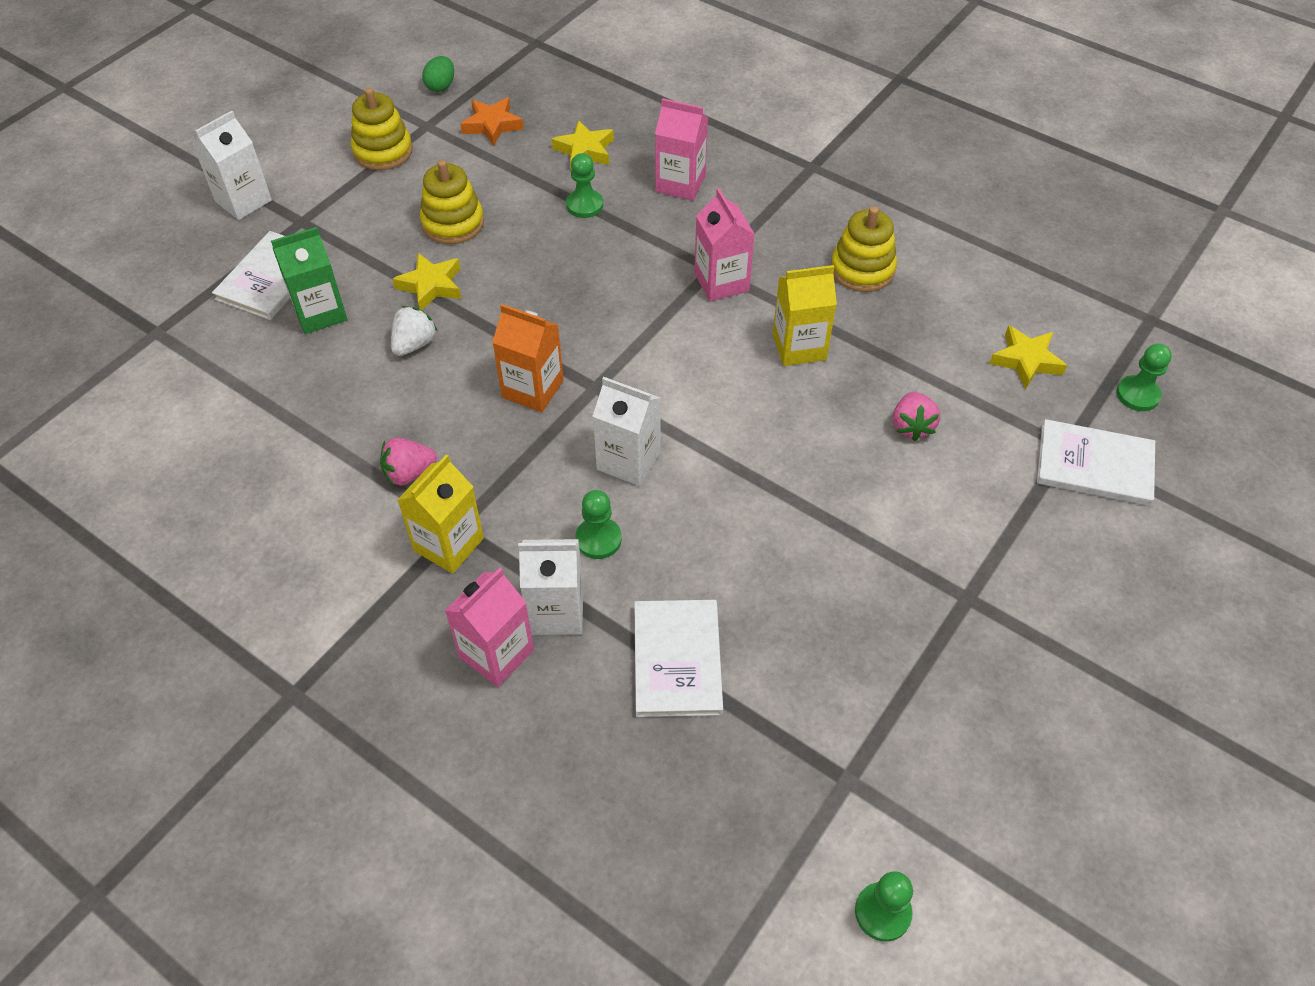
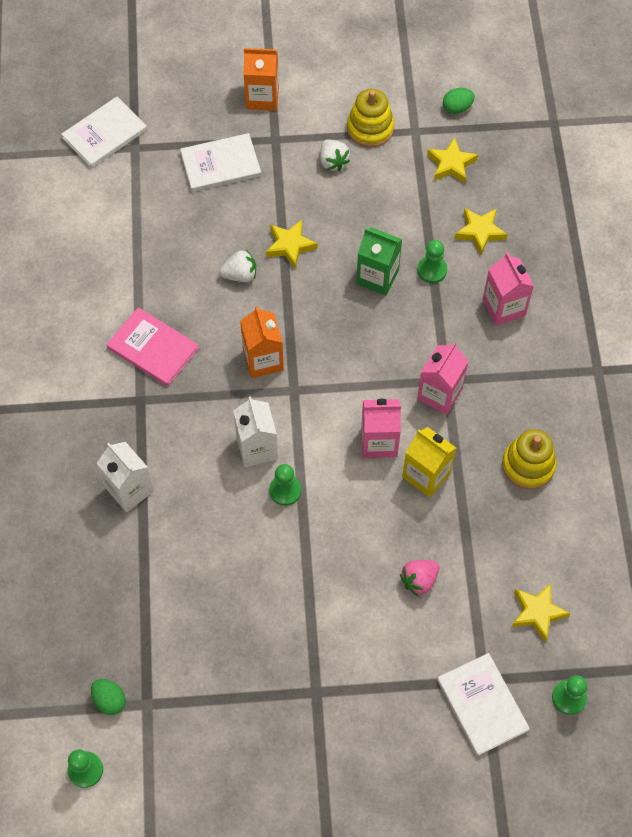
camera: 50 degrees right, 10 degrees up
(243, 201) = (262, 97): white carton -> orange carton
(320, 313) = (219, 210): green carton -> green carton (377, 277)
(382, 197) = (333, 162): none -> white strawberry
(409, 473) = (153, 348): pink strawberry -> pink book
(448, 544) = (126, 405): yellow carton -> none
(453, 223) = (348, 215): yellow stacking toy -> none
(492, 125) = (451, 164): orange star -> yellow star
(496, 653) = (82, 481): pink carton -> pink carton (379, 441)
(598, 539) = (191, 474): green pawn -> green pawn (285, 490)
(677, 660) = (149, 570): white book -> white book (104, 134)
(809, 818) = (110, 700): none -> green egg

